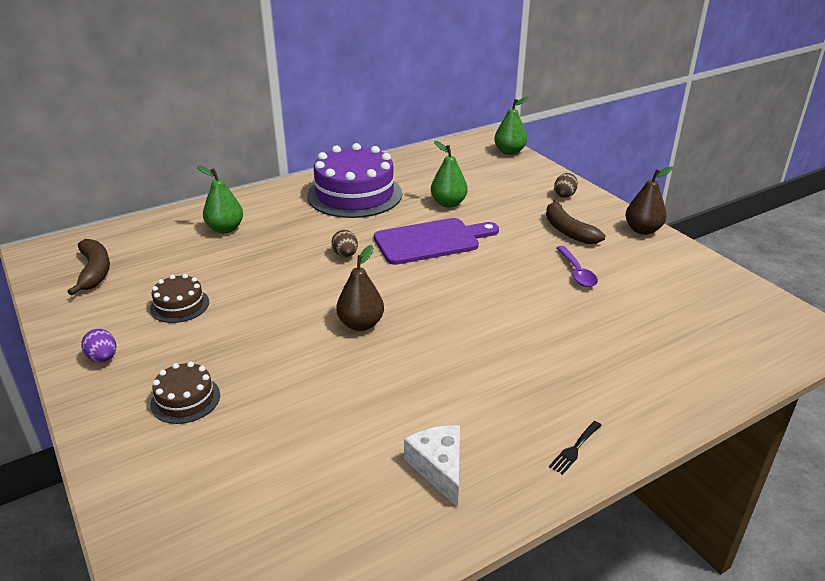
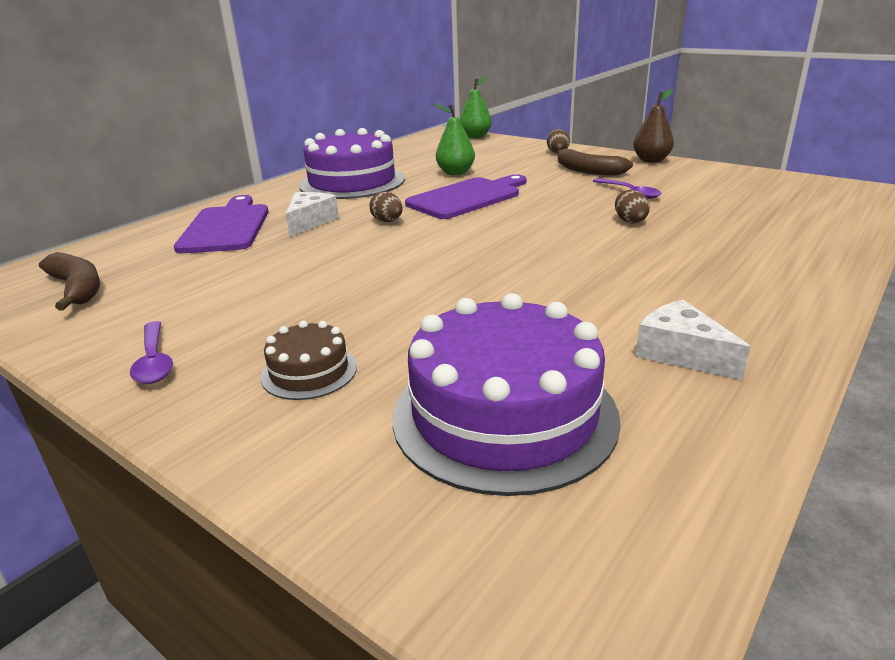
camera: 20 degrees left, 5 degrees down
(103, 358) = (154, 361): purple egg -> purple spoon
(179, 305) = (223, 294): brown cake -> none
(225, 229) = (226, 227): green pear -> purple cutting board
(274, 479) = (504, 415): none -> purple cake
(288, 239) = (309, 222): none -> white cheese
(361, 324) = (461, 265): brown pear -> none
(540, 310) = (629, 221): none -> brown egg
(574, 449) = (792, 305): black fork -> none

